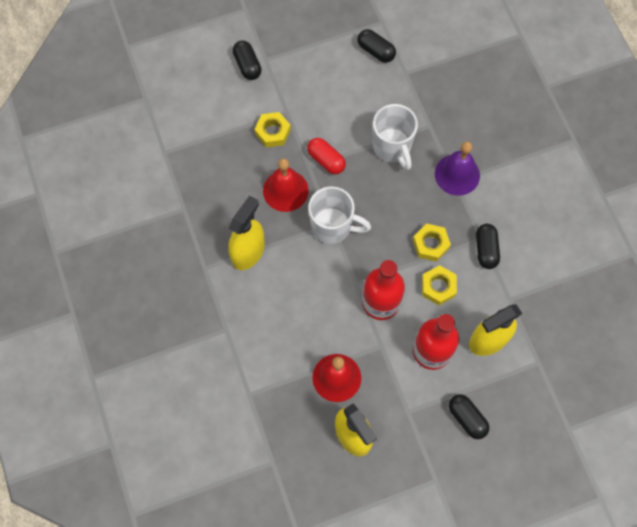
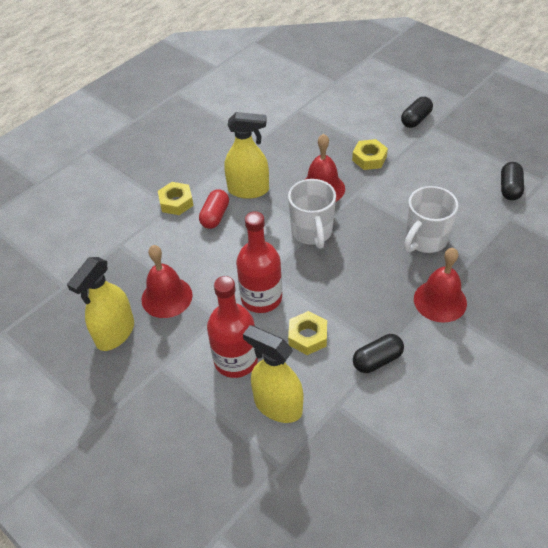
camera: 65 degrees right, 20 degrees down
(326, 160) = (372, 201): red capsule -> red capsule (215, 216)
(430, 244) = (348, 311): yellow nut -> yellow nut (176, 202)
(457, 174) = (440, 301): purple bell -> red bell
(467, 418) = (179, 422): black capsule -> none

